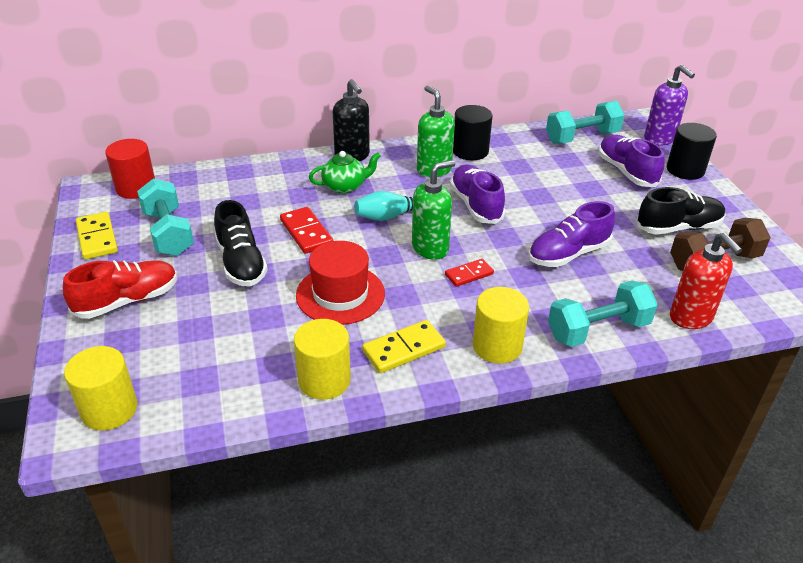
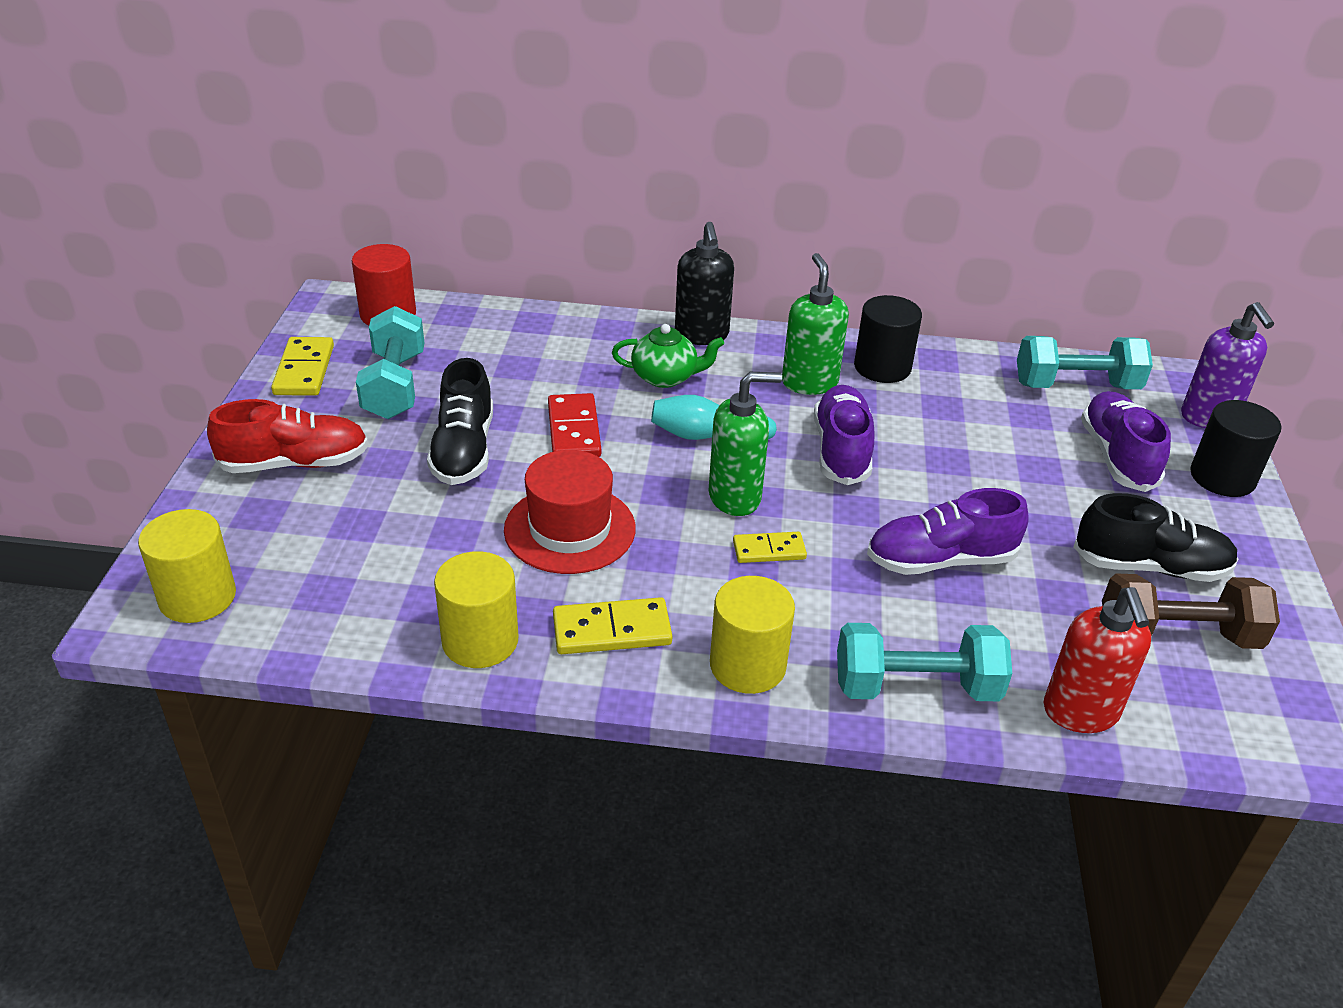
camera: 20 degrees right, 0 degrees up
(469, 274) = (769, 550): red domino -> yellow domino

